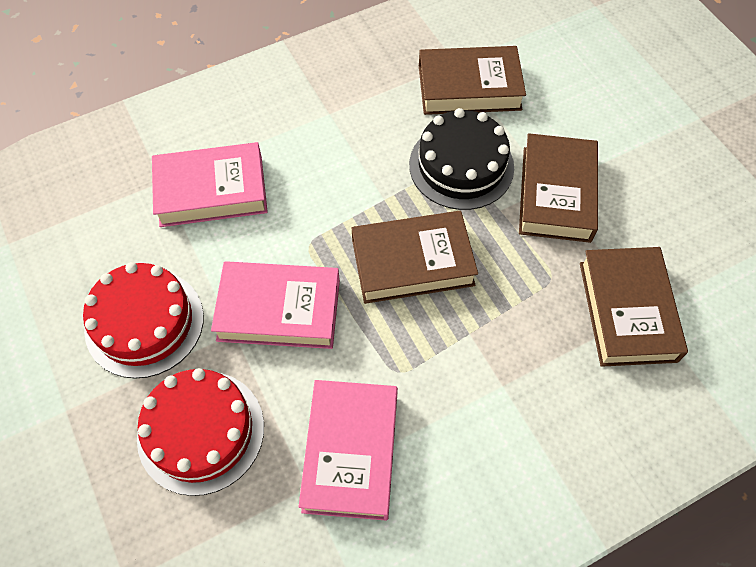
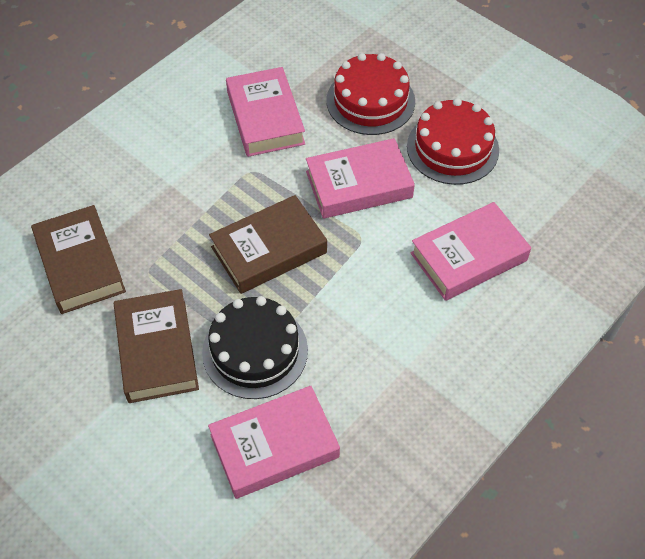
camera: 160 degrees right, 5 degrees down
(469, 87) = (274, 446): brown book -> pink book

